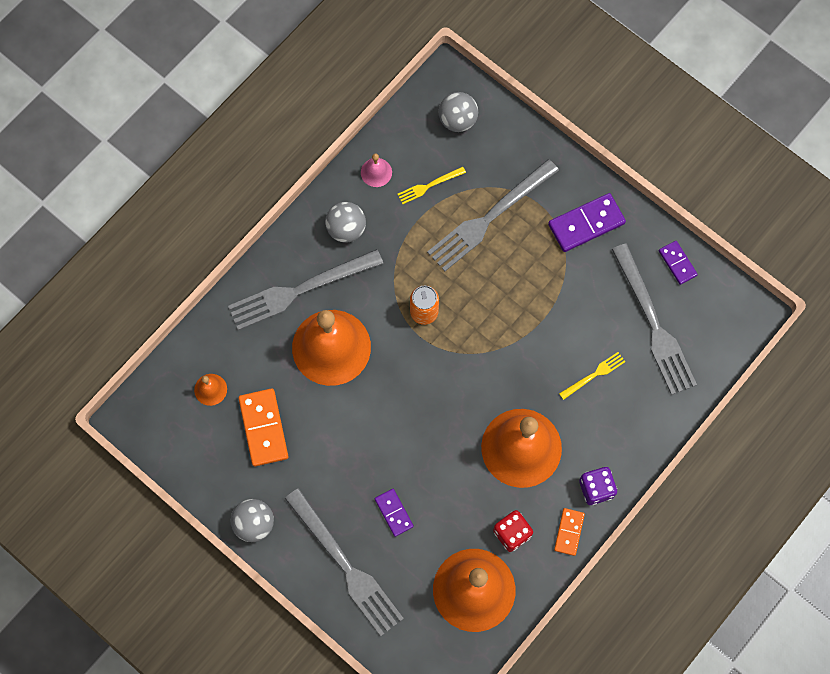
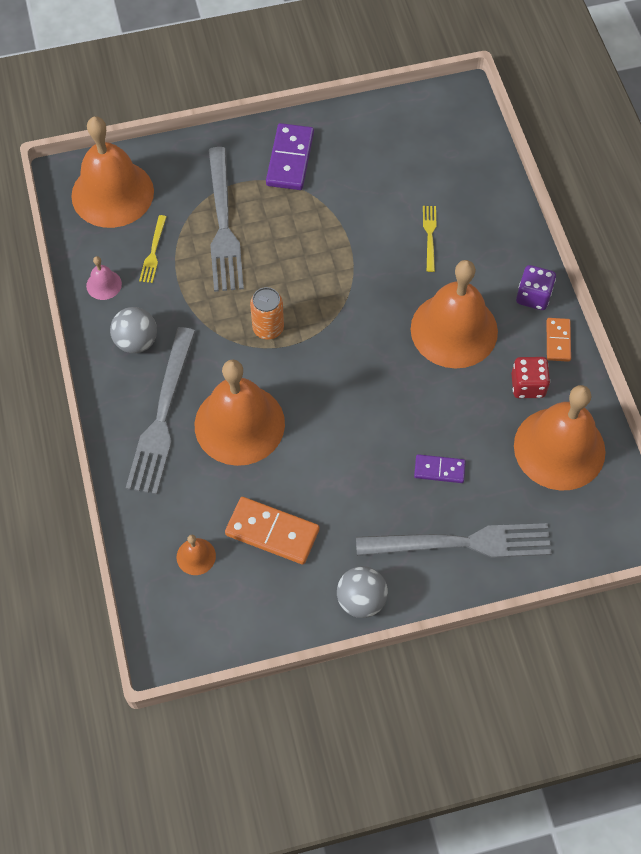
camera: 55 degrees left, 10 degrees down
(457, 120) = (112, 193): grey ball -> orange bell
(569, 532) = (558, 341): orange domino -> orange domino turned 45 degrees clockwise
(653, 324) = (418, 167): grey fork -> none
(677, 263) = (378, 118): purple domino -> none

